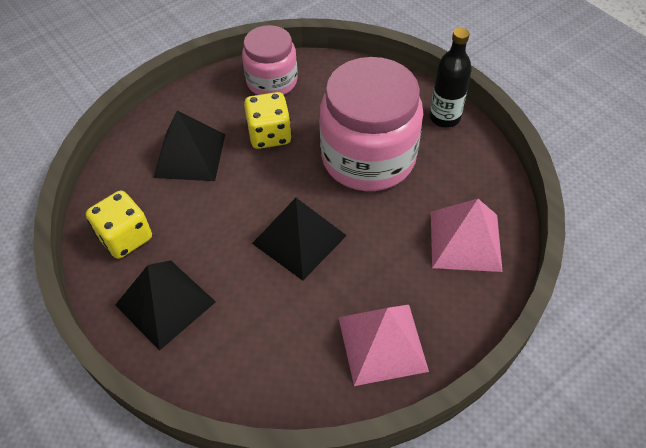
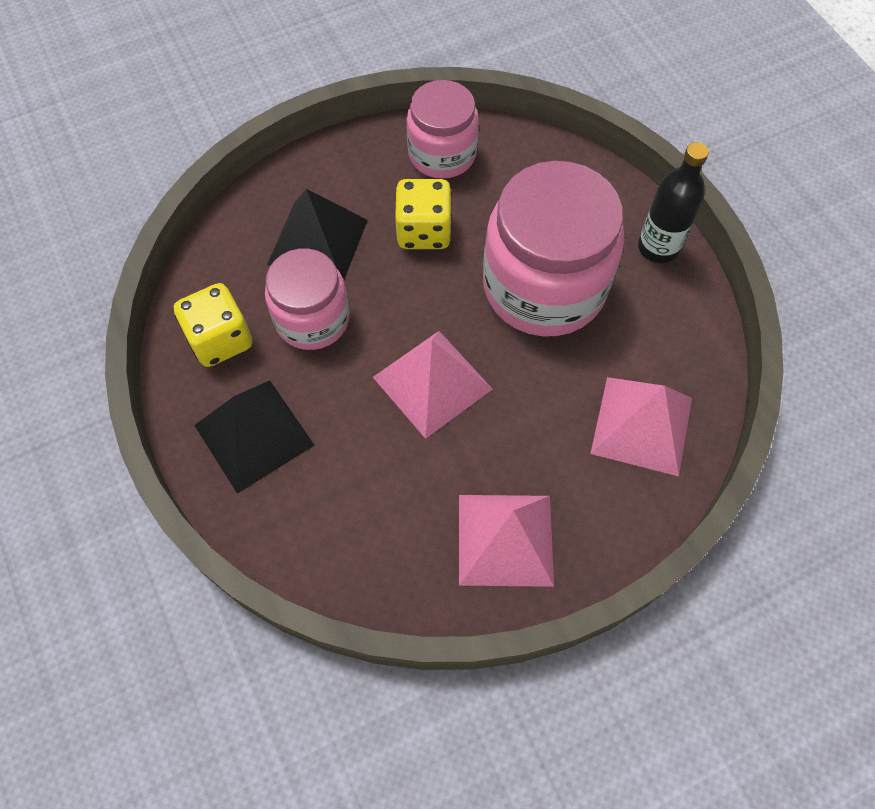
camera: 10 degrees right, 10 degrees up
(196, 210) = (312, 319): none -> pink jar
(299, 239) = (432, 383): black pyramid -> pink pyramid

